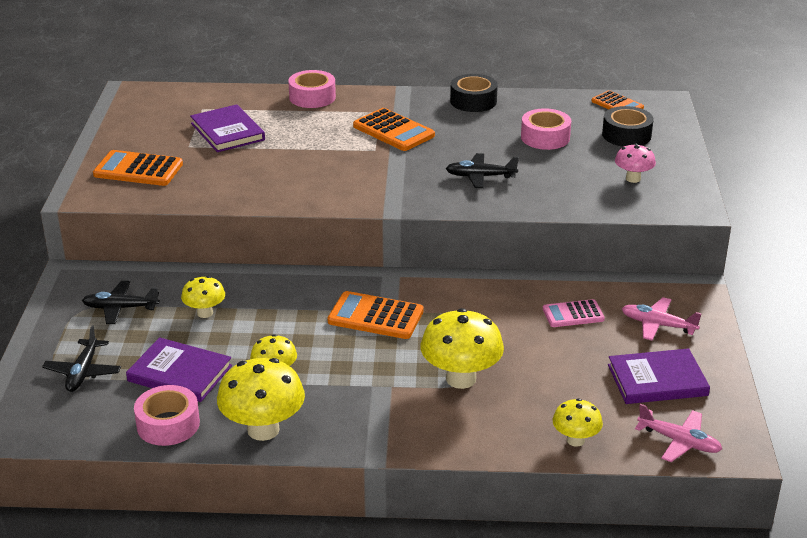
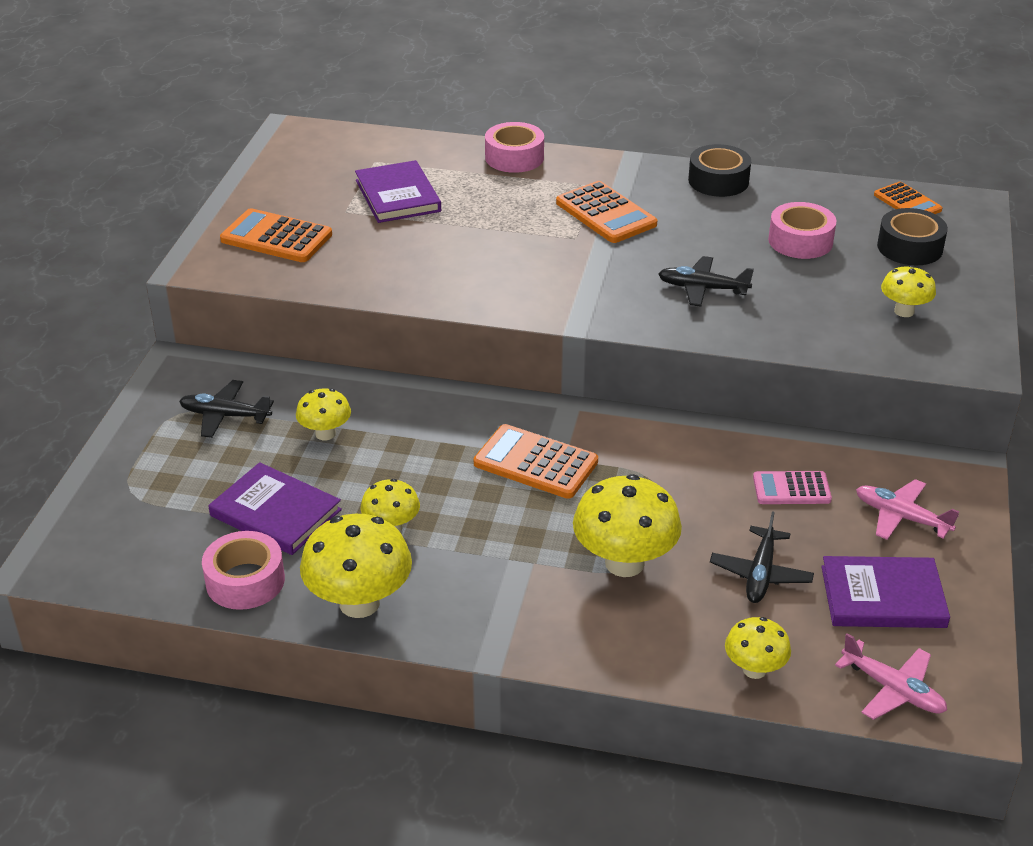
camera: 10 degrees right, 5 degrees up
(83, 372) = (160, 497): black plane -> black plane (760, 574)
(633, 179) = (904, 311): pink mushroom -> yellow mushroom

